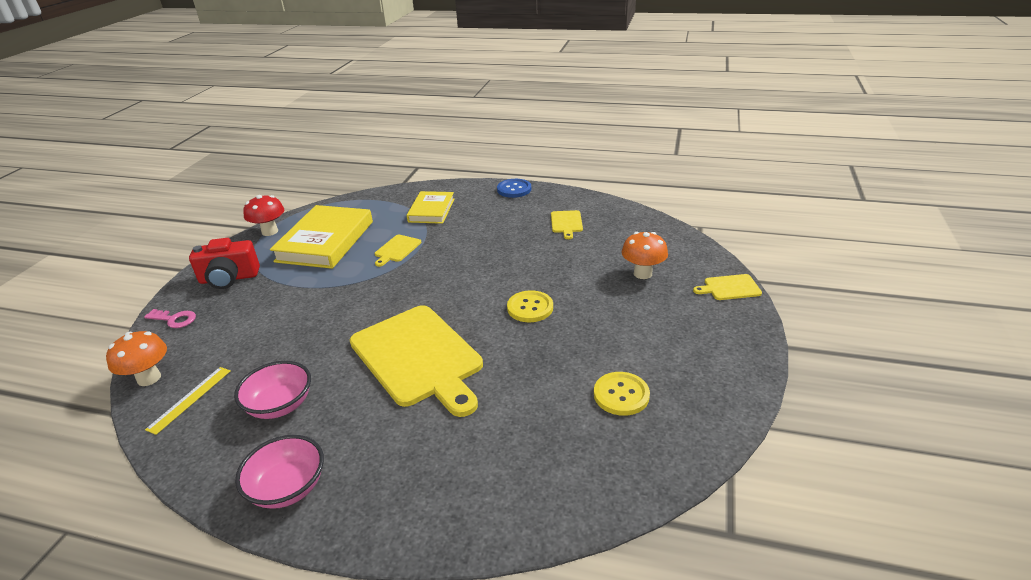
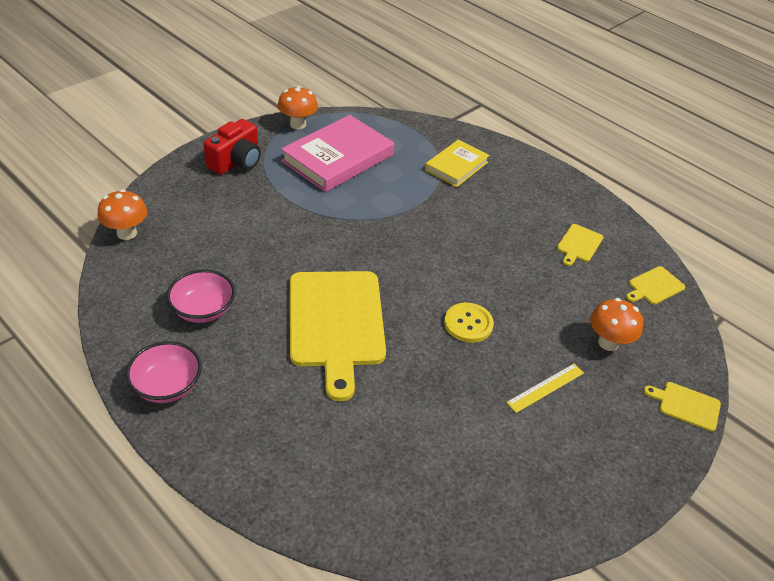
camera: 25 degrees right, 10 degrees up
(174, 319) = (173, 184): pink key -> none
(190, 399) = (144, 268): yellow ruler -> yellow ruler (546, 387)
(229, 278) = (236, 161): red camera -> red camera turned 75 degrees counterclockwise
(270, 231) = (298, 124): red mushroom -> orange mushroom
(325, 241) = (338, 158): yellow book -> pink book
(396, 249) = (394, 198): yellow cutting board -> yellow cutting board (654, 286)
(514, 189) = (557, 177): blue button -> none
(621, 395) = (481, 456): yellow button -> none

